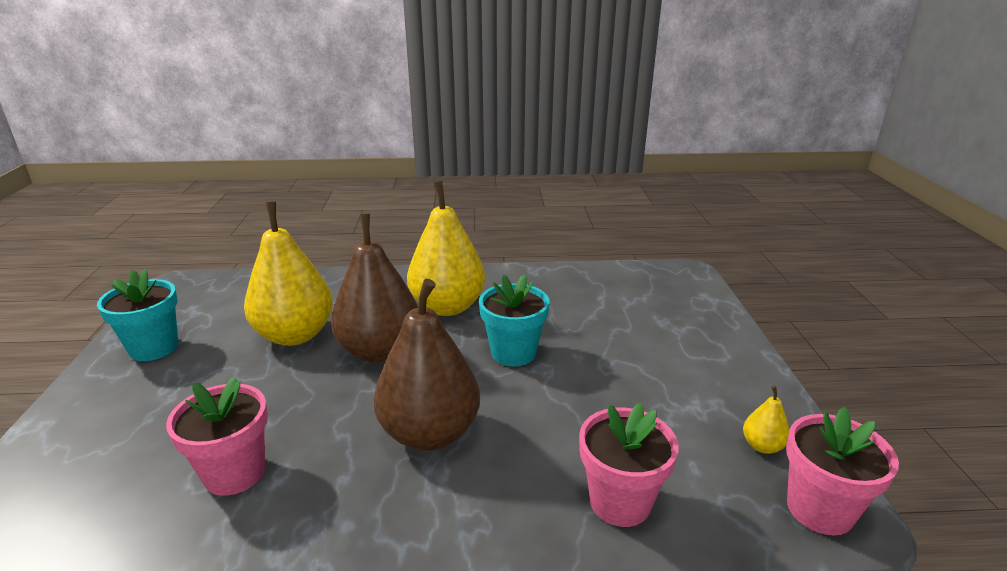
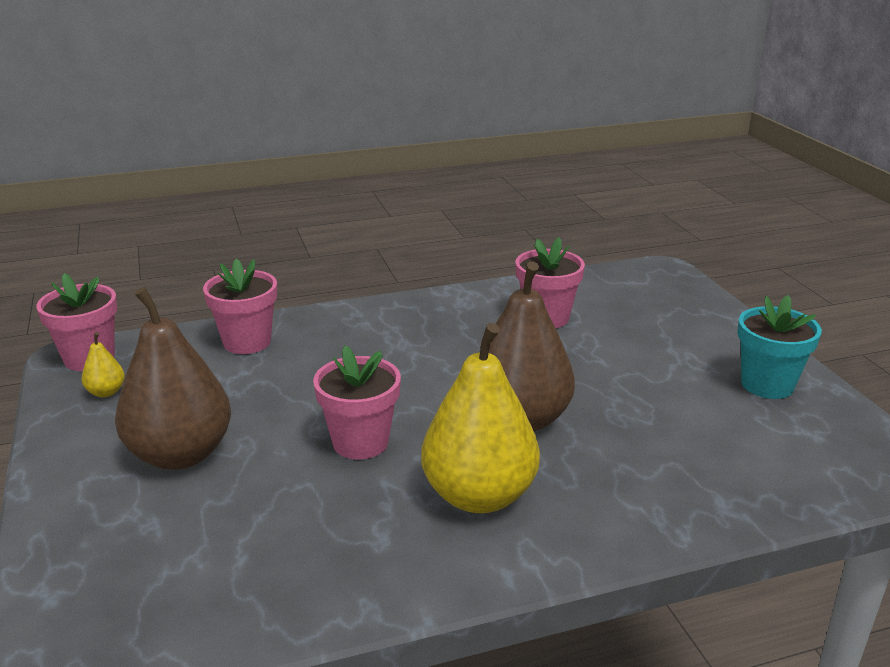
camera: 165 degrees right, 0 degrees up
(295, 335) = (638, 422): yellow pear -> none
(430, 433) = (414, 359): brown pear -> brown pear (180, 454)
(513, 353) = (360, 442): turquoise flower pot -> pink flower pot

